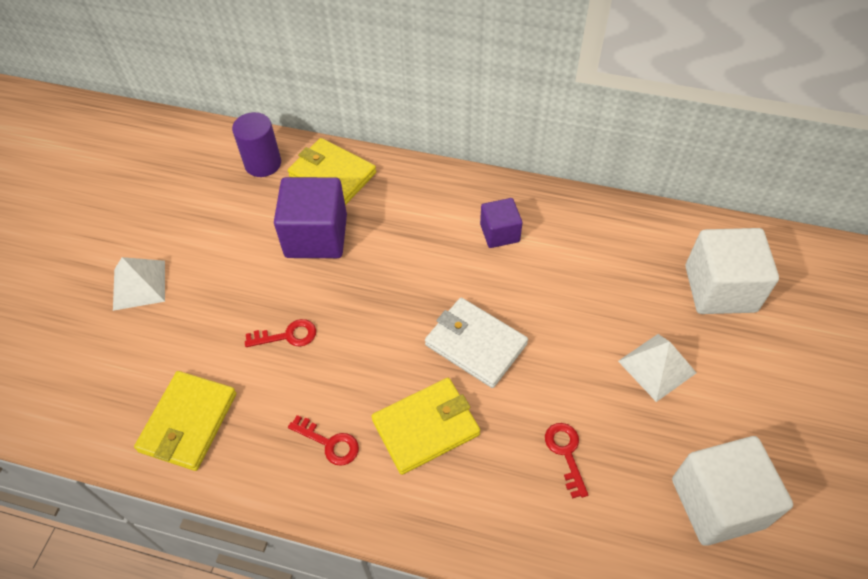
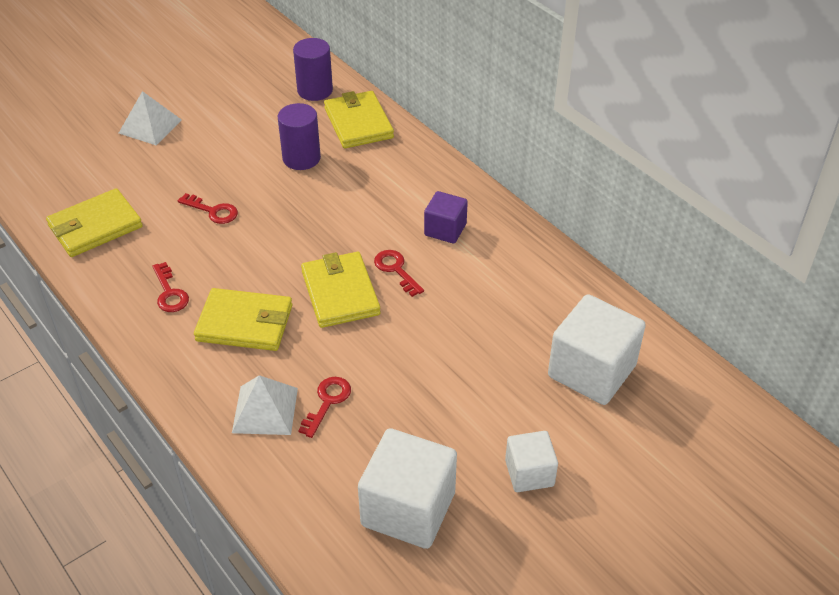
camera: 35 degrees right, 10 degrees down
(316, 236) = (301, 158): purple cube -> purple cylinder
(475, 344) = (340, 293): white wallet -> yellow wallet
(498, 294) = (396, 270): none -> red key
(657, 366) = (468, 391): white pyramid -> white pyramid (265, 410)
(765, 406) = (529, 473): none -> white cube

